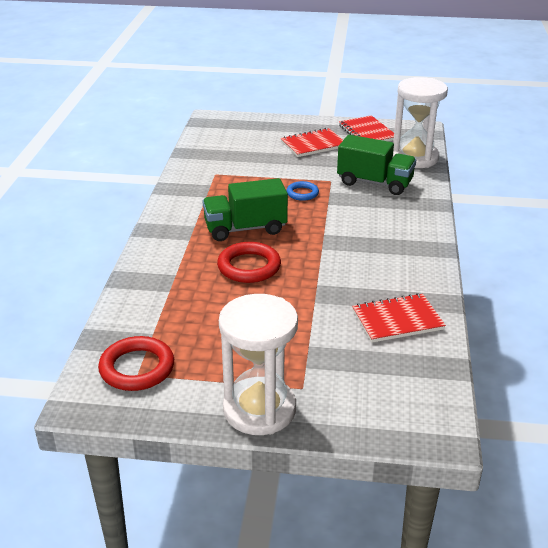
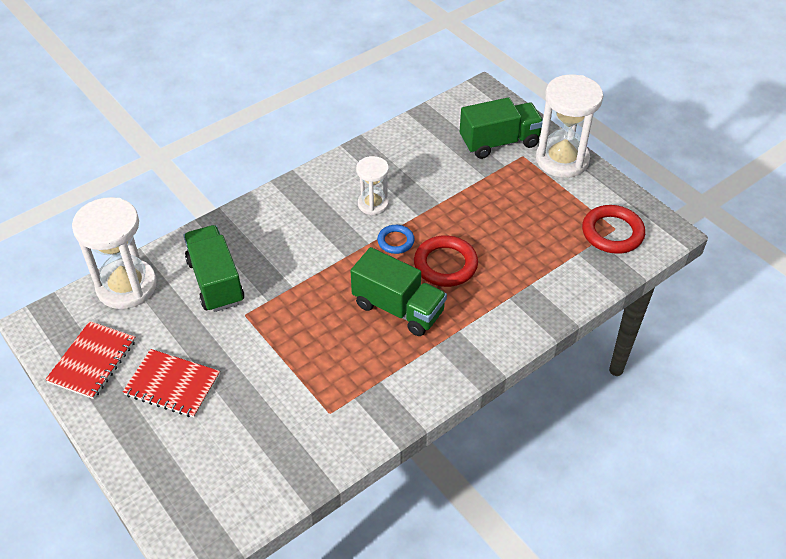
camera: 135 degrees left, 15 degrees up
(302, 193) = (293, 316): blue ring -> blue ring (395, 241)
(341, 386) = (499, 142): none -> green truck
(360, 271) = (373, 204): none -> white hourglass
(397, 320) = (407, 156): red notebook -> none

